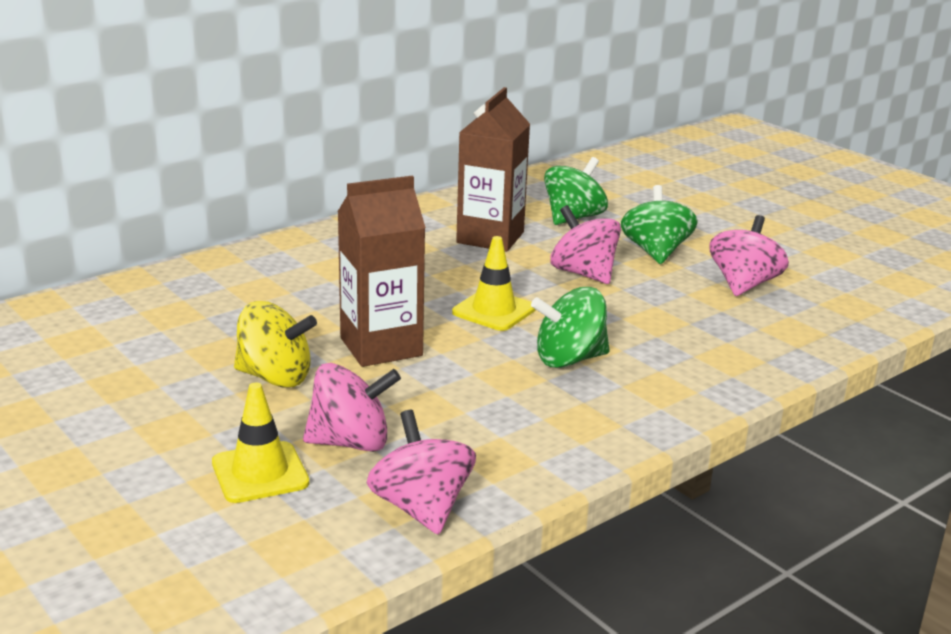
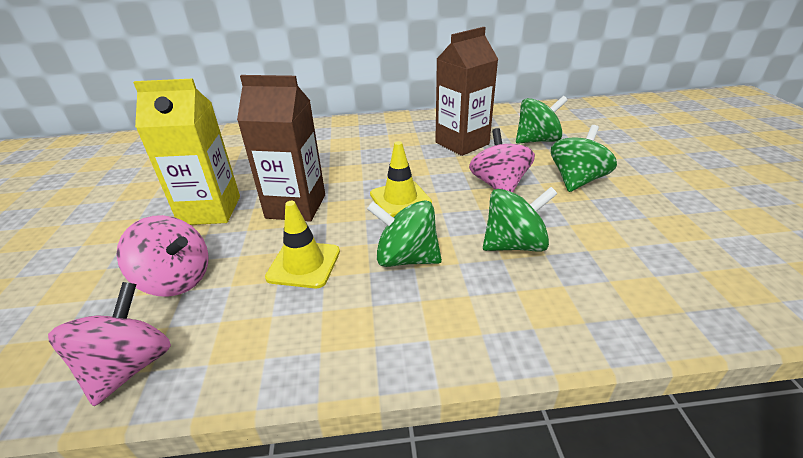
camera: 35 degrees right, 10 degrees up
(260, 473) = (98, 284): yellow traffic cone -> yellow traffic cone (304, 264)
(275, 377) = (210, 210): yellow spinning top -> yellow carton
(655, 322) = (514, 244): none -> green spinning top
(743, 284) = (632, 229): pink spinning top -> none

